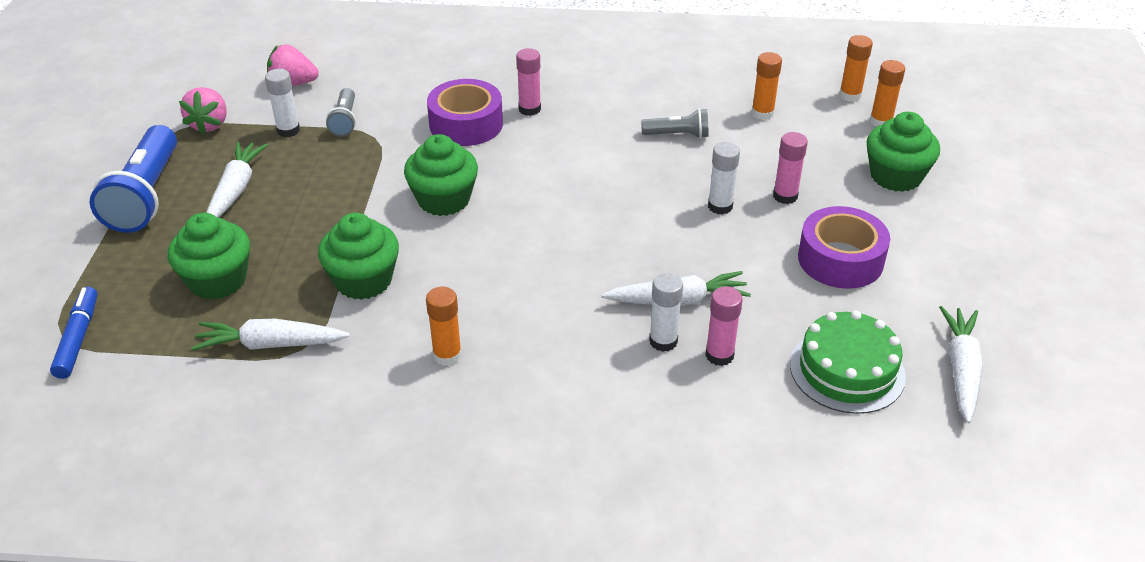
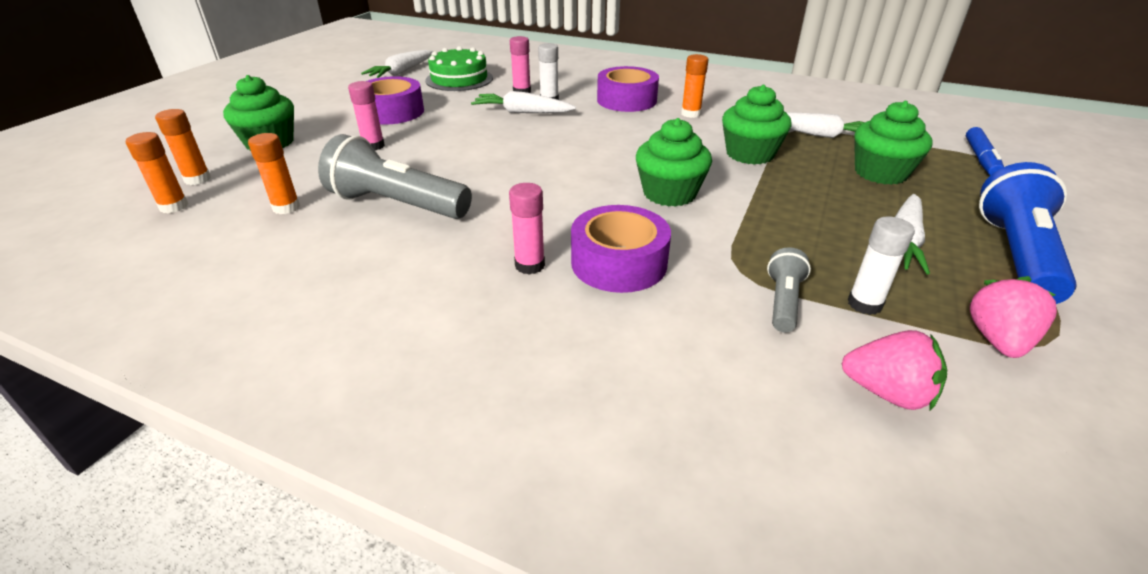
camera: 160 degrees left, 5 degrees down
(551, 371) = (626, 100): none -> purple tape
(678, 135) = (396, 204): grey flashlight -> grey flashlight, size x1.94
(720, 206) = (432, 149): white glue stick -> none

